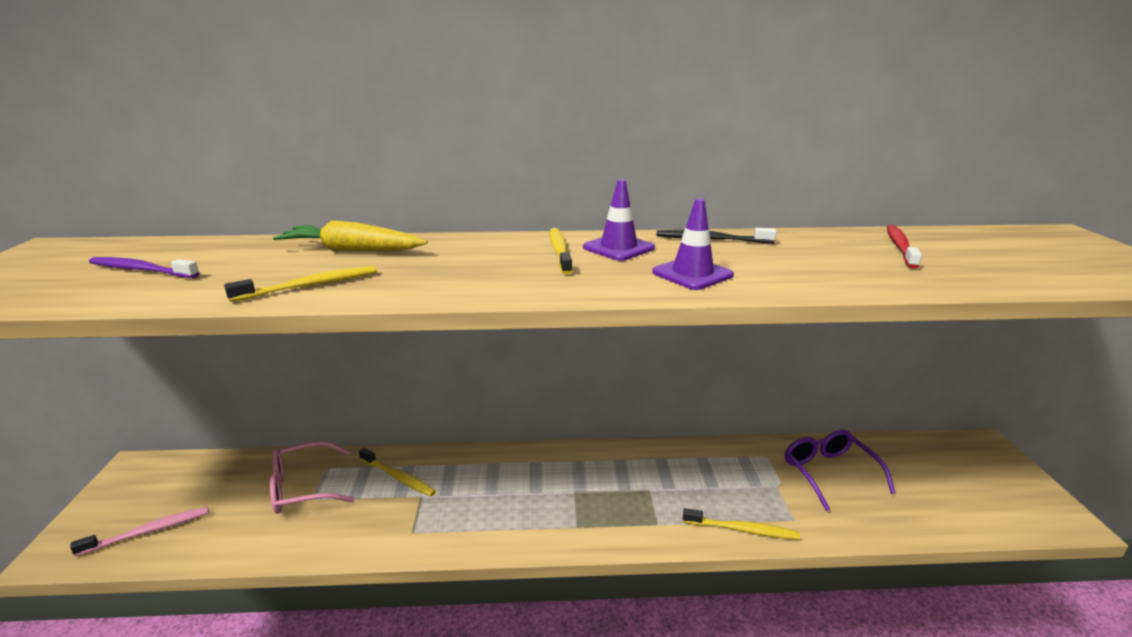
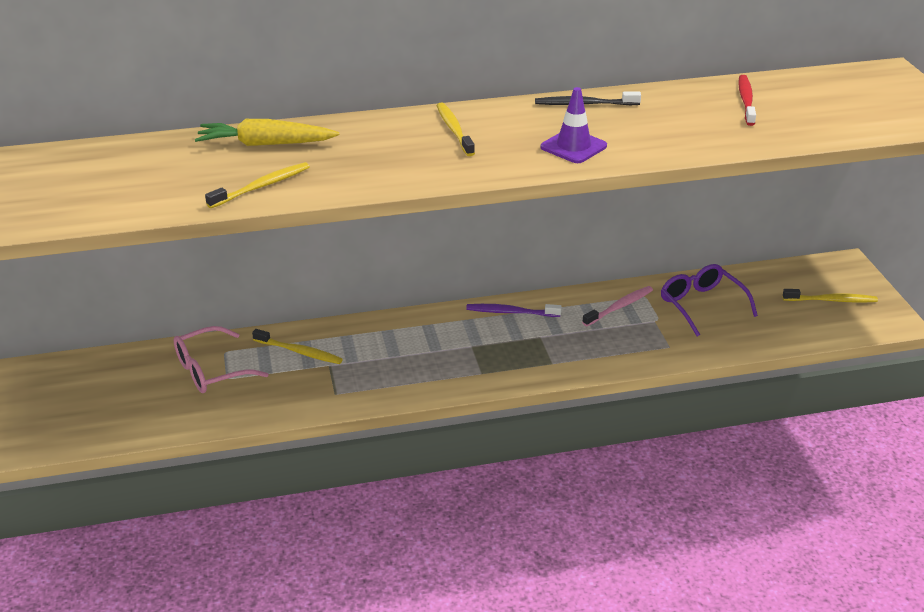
camera: 10 degrees left, 10 degrees up
(142, 270) = (95, 183): purple toothbrush -> purple toothbrush (511, 312)
(147, 532) = (87, 421): pink toothbrush -> pink toothbrush (619, 307)
(618, 248) = (505, 121): purple traffic cone -> none
(742, 529) = (625, 359): yellow toothbrush -> yellow toothbrush (831, 300)

